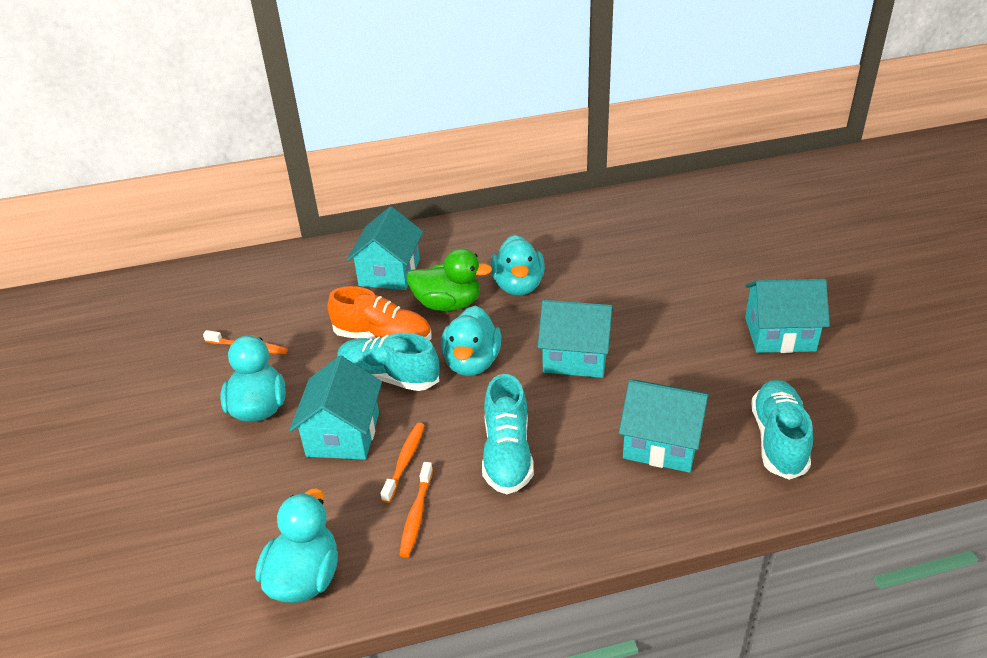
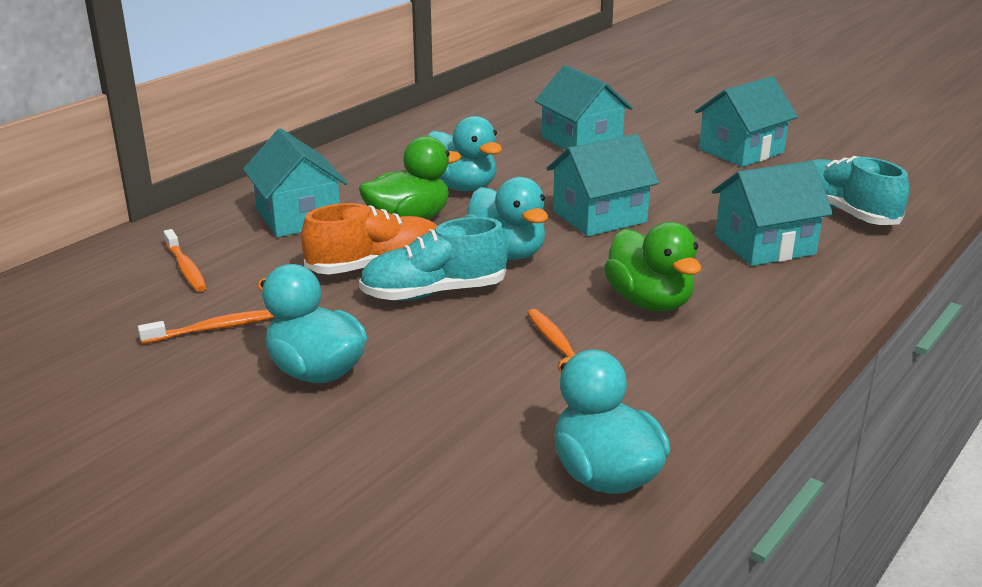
camera: 40 degrees left, 10 degrees down
(343, 434) = (456, 352): turquoise house -> turquoise house (581, 141)
(416, 514) = (636, 377): orange toothbrush -> orange toothbrush (185, 267)
(507, 454) = (649, 302): turquoise shoe -> green duck

